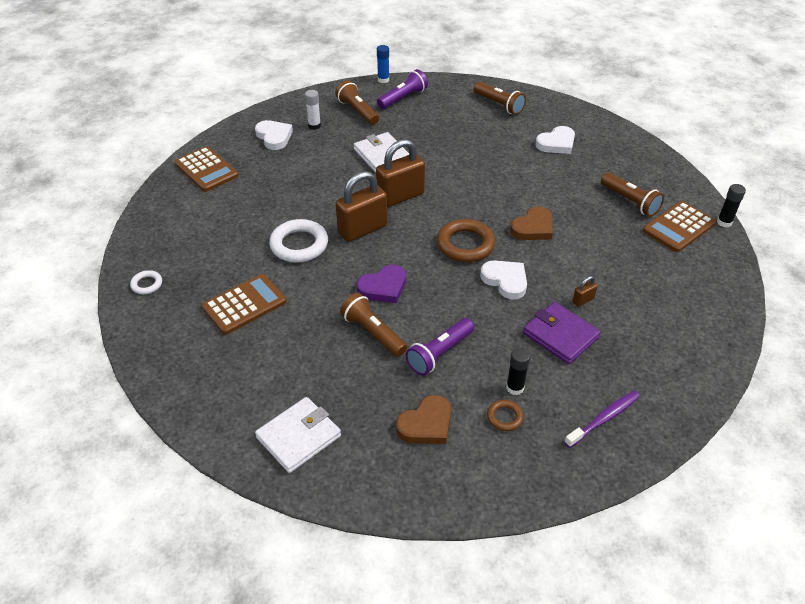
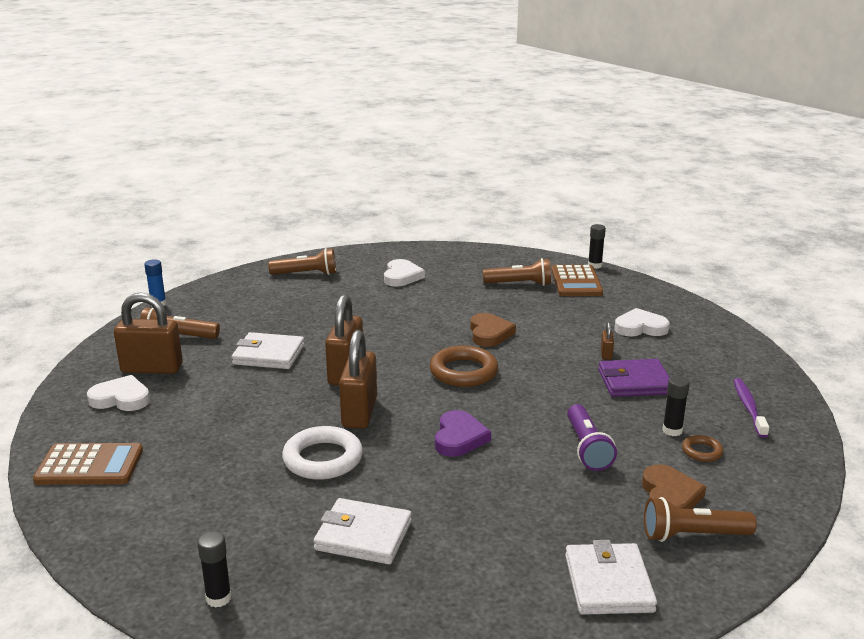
camera: 50 degrees left, 20 degrees down
(147, 284) = (218, 598): white ring -> black glue stick
(244, 304) = (363, 535): brown calculator -> white wallet
(314, 126) = (152, 368): white glue stick -> brown padlock
(373, 333) = (515, 472): brown flashlight -> brown flashlight (693, 535)
(403, 98) = (206, 308): purple flashlight -> none
(505, 281) = (537, 375): white heart -> white heart (640, 327)

